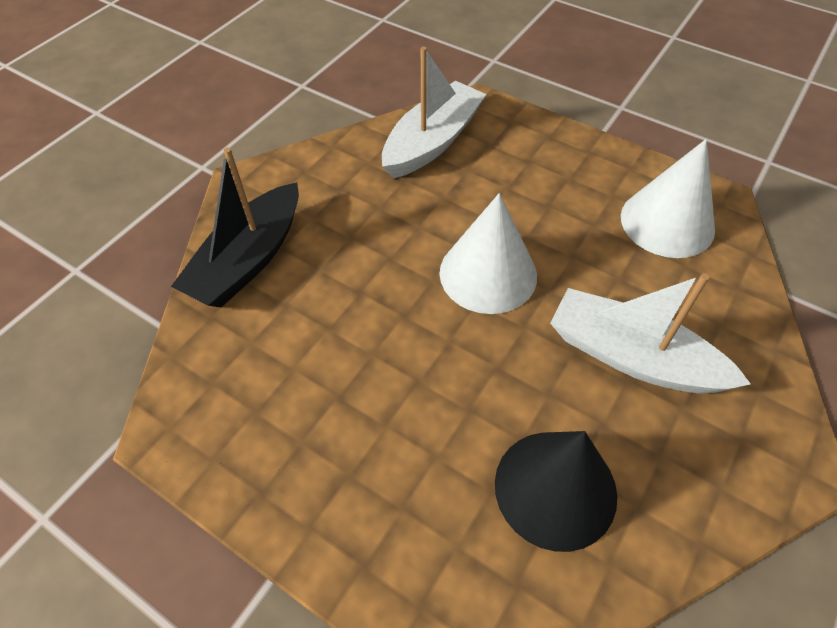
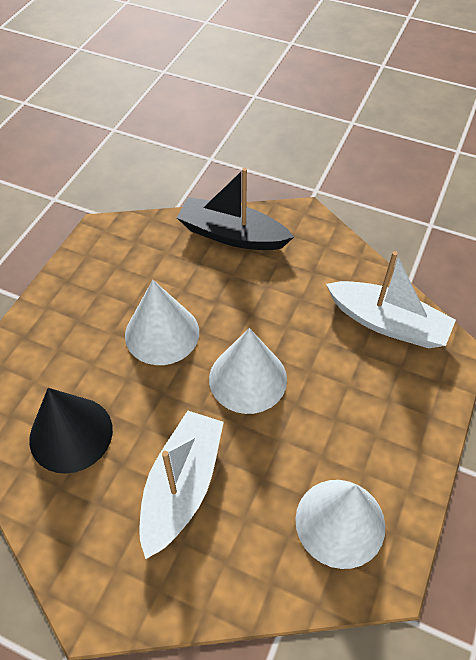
camera: 80 degrees right, 0 degrees up
(400, 359) = (162, 333): none -> white cone

